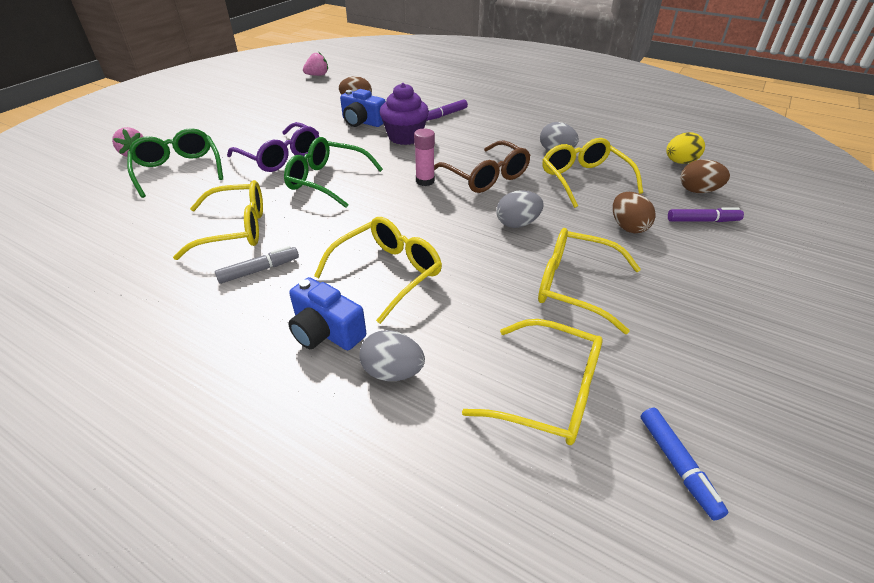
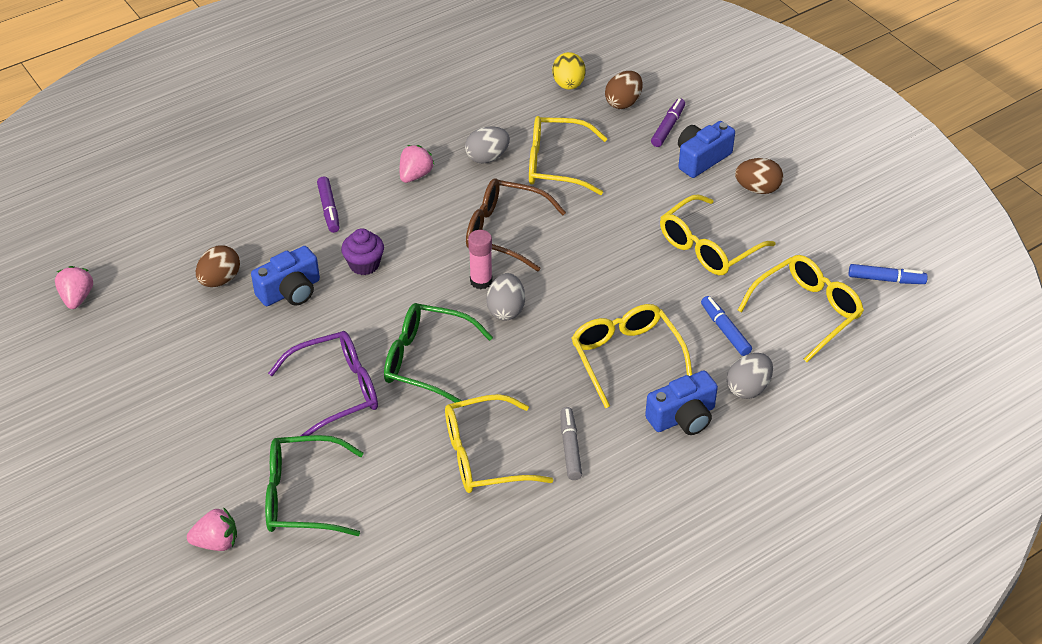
camera: 65 degrees left, 5 degrees up
(236, 229) = (483, 456): yellow glasses -> yellow glasses turned 120 degrees counterclockwise
(327, 180) = (426, 361): green glasses -> green glasses turned 60 degrees clockwise
(405, 137) = (364, 264): purple cupcake -> purple cupcake, size x0.66
(468, 330) = (725, 330): none -> blue marker
(486, 177) = (504, 231): brown glasses -> brown glasses turned 150 degrees counterclockwise
(507, 132) = (415, 175): none -> pink strawberry
(517, 224) = (602, 244): grey egg -> grey egg (506, 310)
(628, 227) = (649, 176): brown egg -> brown egg (757, 189)
(689, 250) = (701, 159): none -> blue camera

